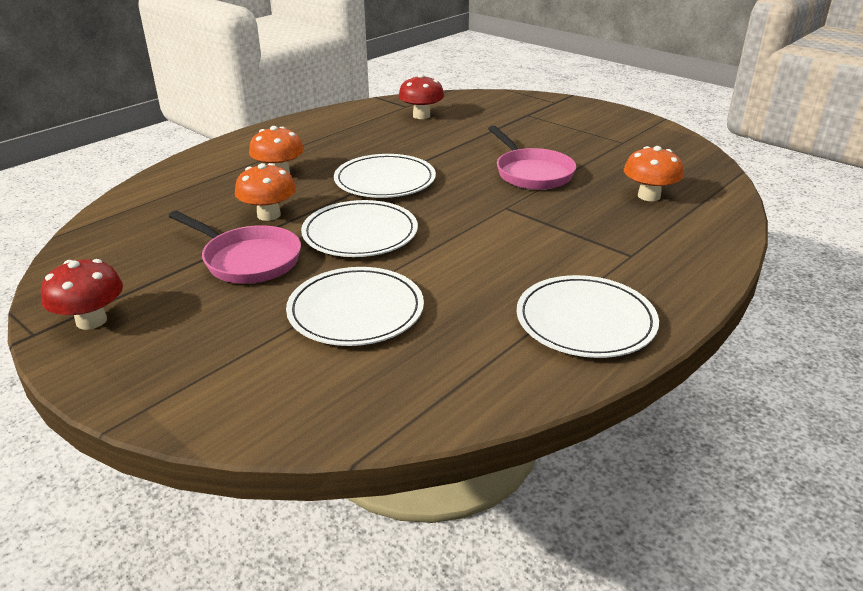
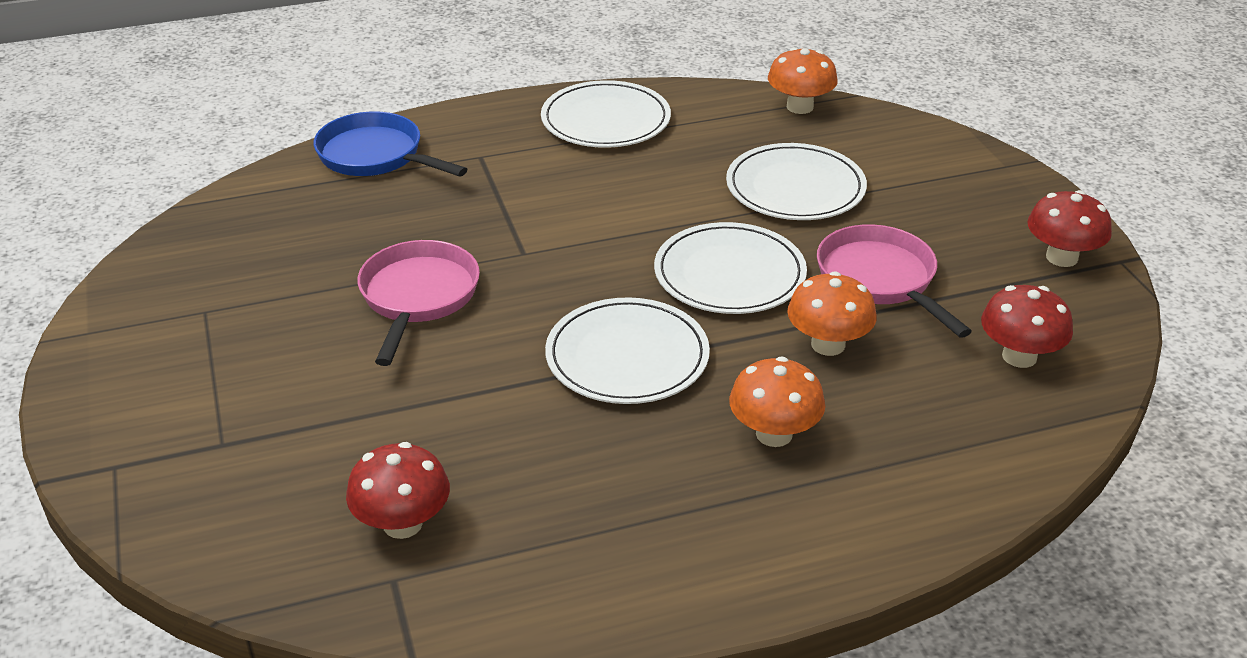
camera: 150 degrees left, 5 degrees up
(134, 242) = (1019, 356): none -> red mushroom
(649, 196) = (342, 212): orange mushroom -> orange mushroom (800, 107)
(699, 232) = (375, 156): none -> blue pan

